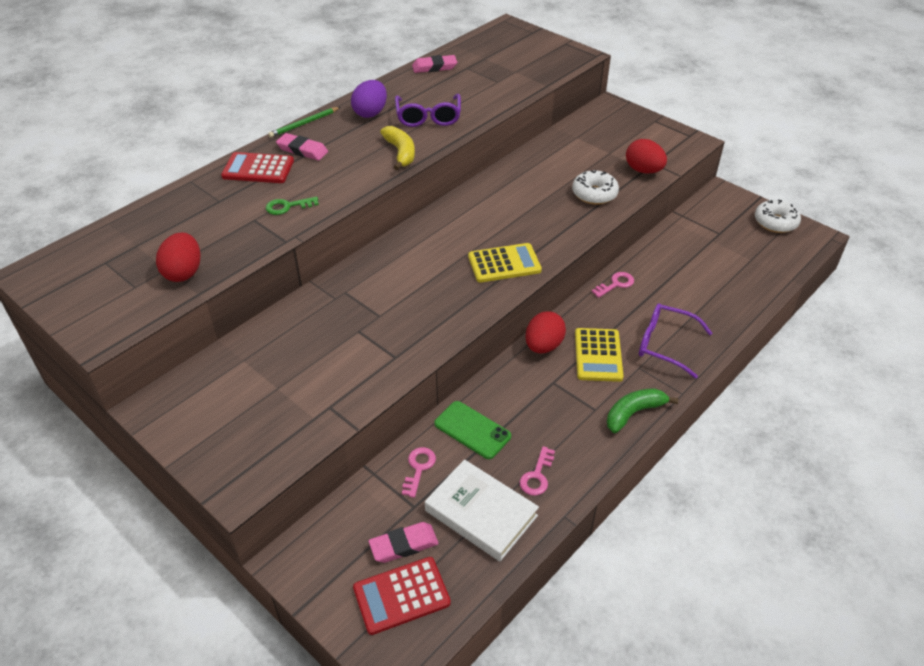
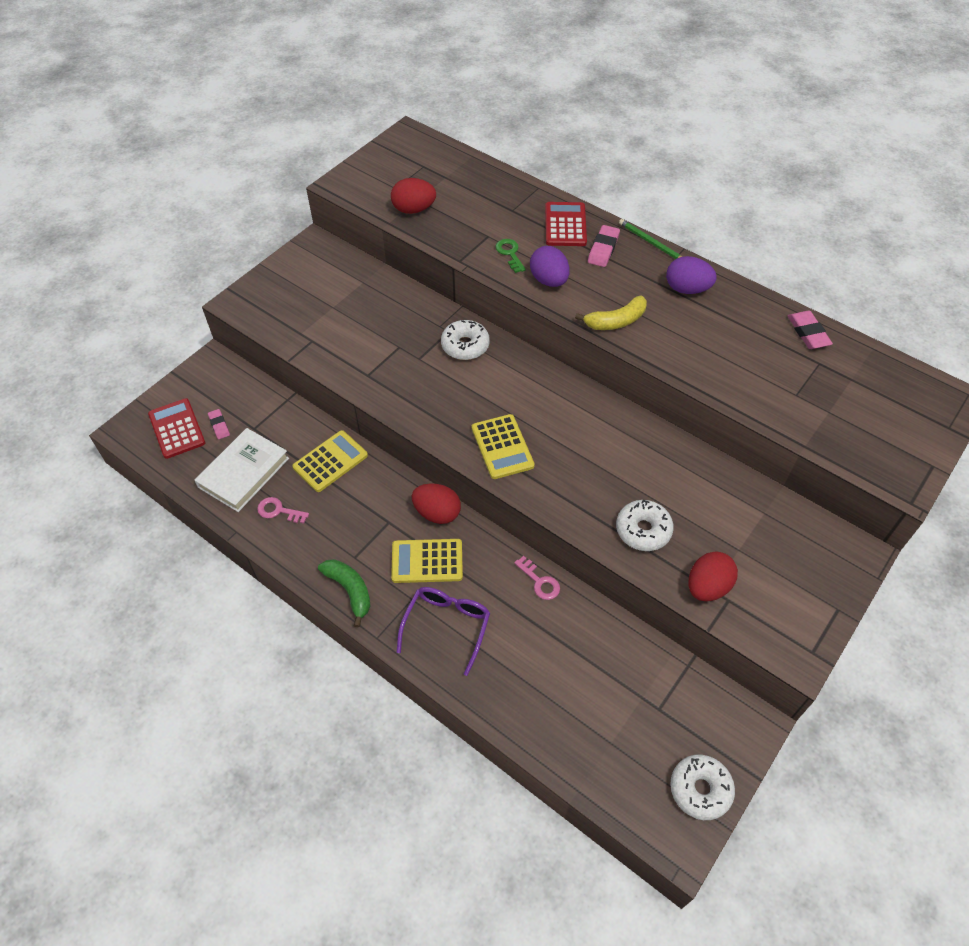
camera: 85 degrees right, 10 degrees up
(336, 185) = (549, 280): none -> purple egg
(369, 281) = (465, 346): none -> white donut
(404, 545) = (219, 425): pink eraser -> pink eraser, size x0.65
(418, 468) = (290, 427): pink key -> none
(428, 117) = (692, 337): purple glasses -> none
(472, 430) = (330, 461): green phone -> yellow calculator

